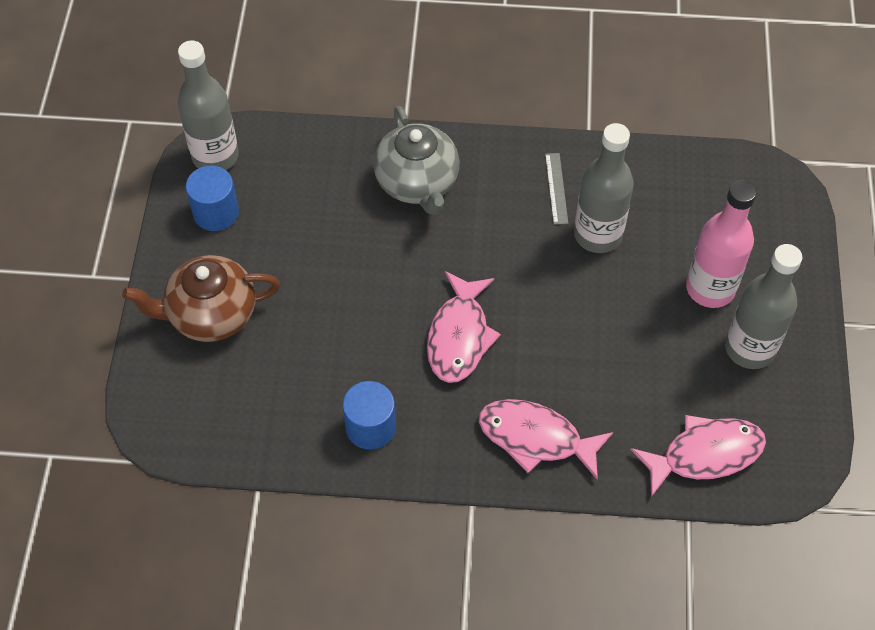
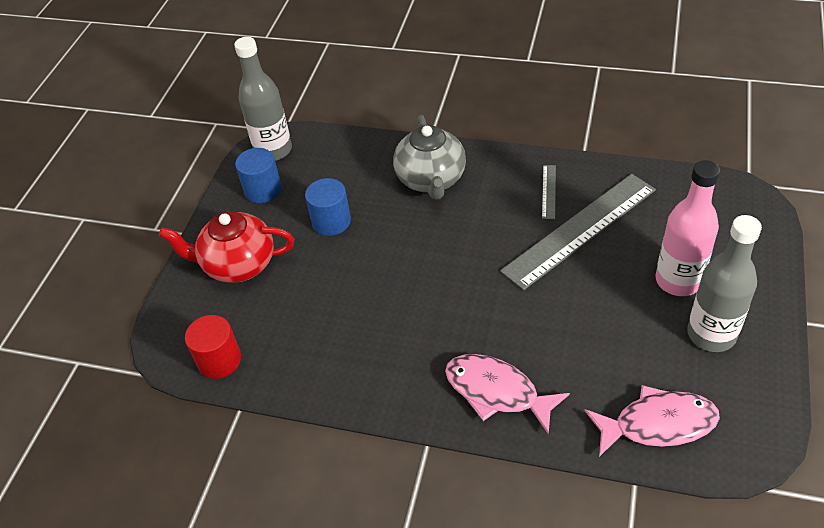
camera: 15 degrees right, 10 degrees down
(211, 314) = (238, 264): brown teapot -> red teapot
(220, 435) = (219, 360): none -> red cylinder
(370, 427) = (349, 367): blue cylinder -> blue cylinder (331, 221)
(459, 336) = (443, 300): pink fish -> none
(597, 235) = (580, 229): grey bottle -> grey ruler

